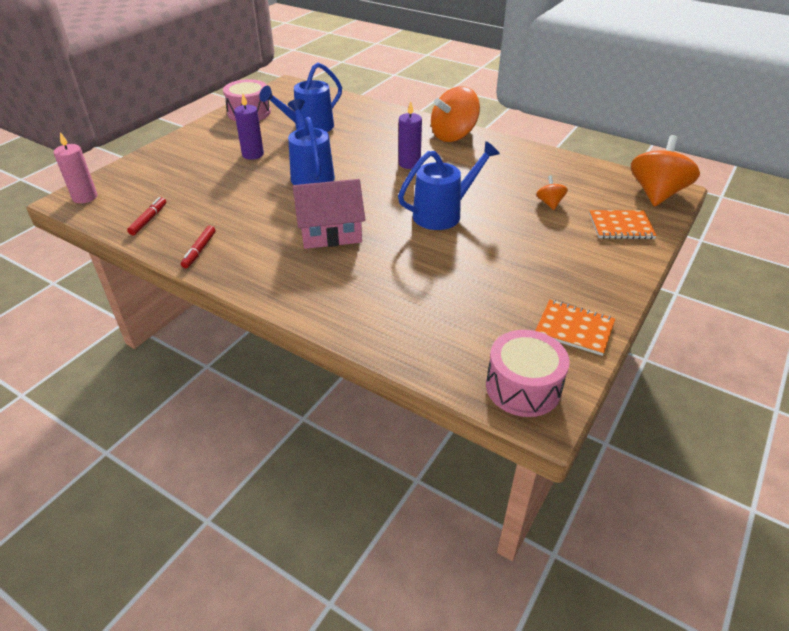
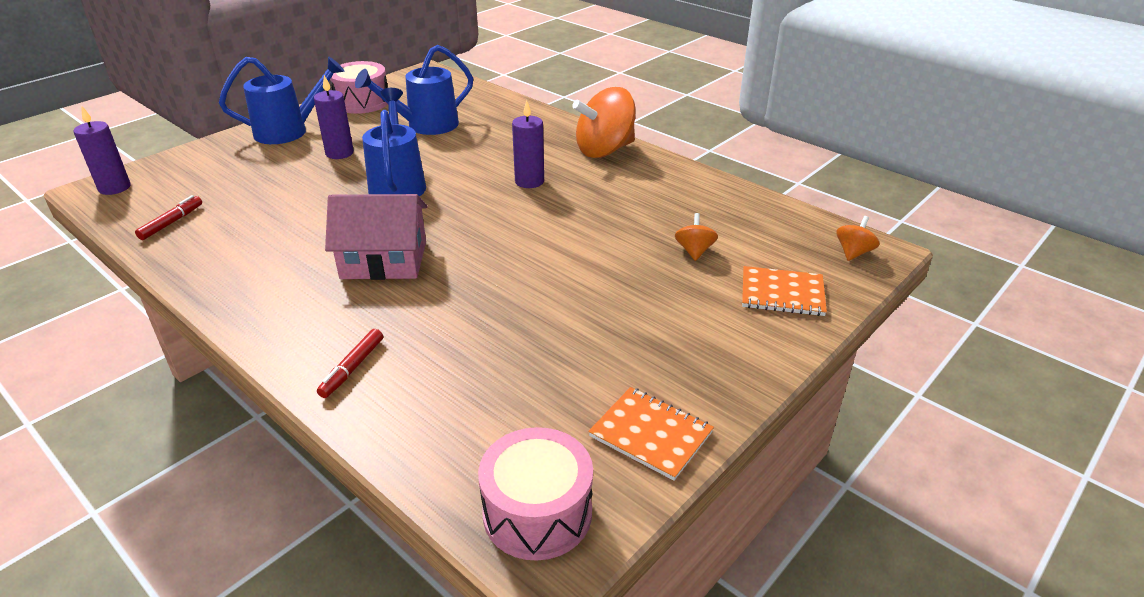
camera: 10 degrees right, 5 degrees down
(85, 197) = (114, 188): pink candle -> purple candle
(199, 250) = (210, 267): red marker -> red marker (352, 368)
(443, 213) = (543, 251): blue watering can -> blue watering can (289, 131)
(656, 194) = (853, 252): orange spinning top -> orange spinning top, size x0.47

